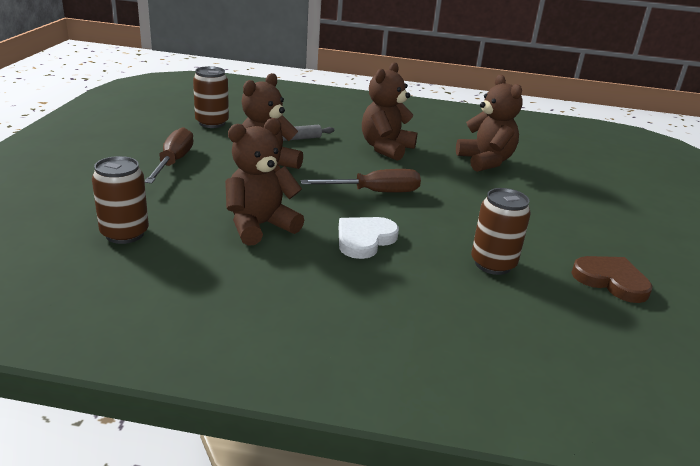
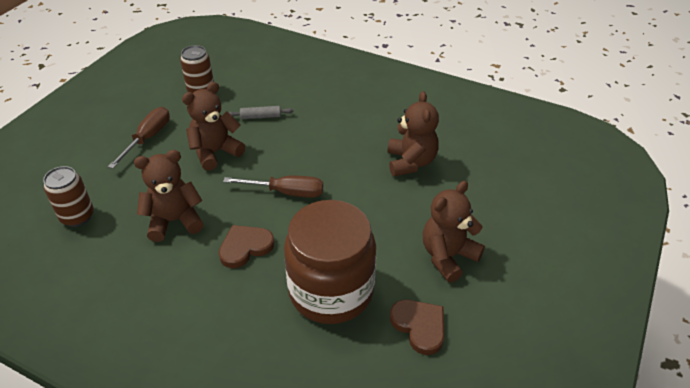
camera: 20 degrees right, 15 degrees up
(364, 239) = (245, 247): white heart -> brown heart
(386, 149) = (329, 136): brown teddy bear -> brown teddy bear (447, 256)
(493, 264) = (331, 291): brown can -> brown jar

